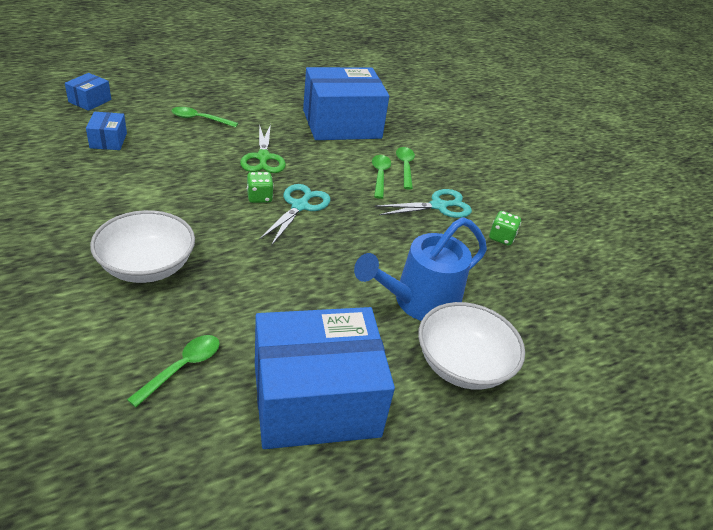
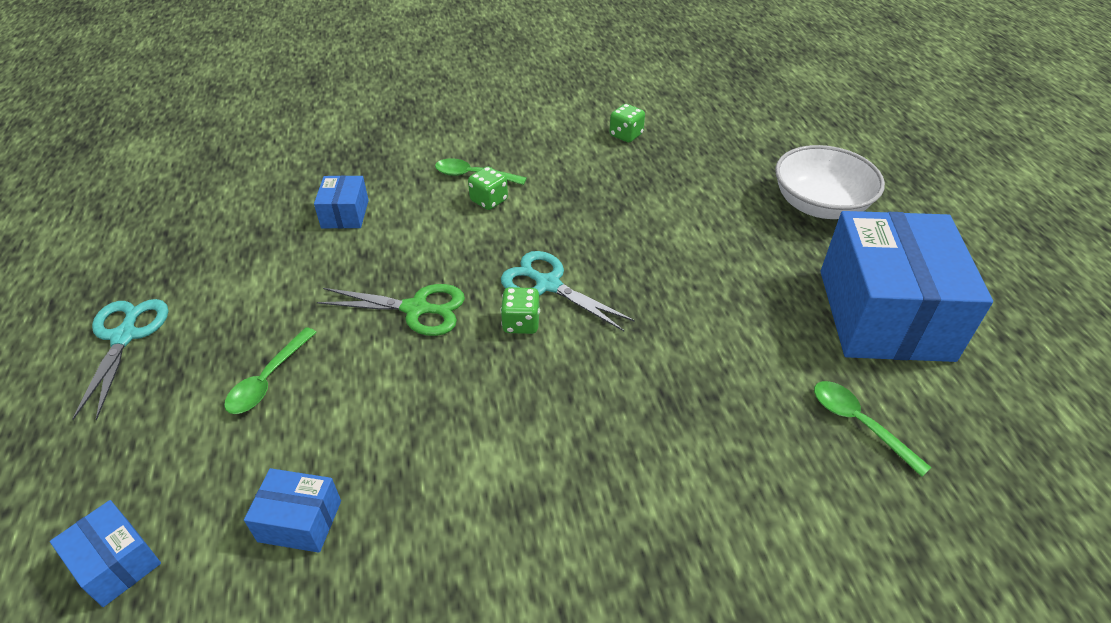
camera: 70 degrees left, 5 degrees up
(147, 266) = (674, 458): white bowl -> none
(341, 124) = (345, 214): blue box -> blue box, size x0.43
(380, 175) = (489, 200): green spoon -> green dice
(418, 302) = (733, 215): blue watering can -> none
(438, 206) = (563, 166): turquoise scissors -> turquoise scissors (125, 336)

